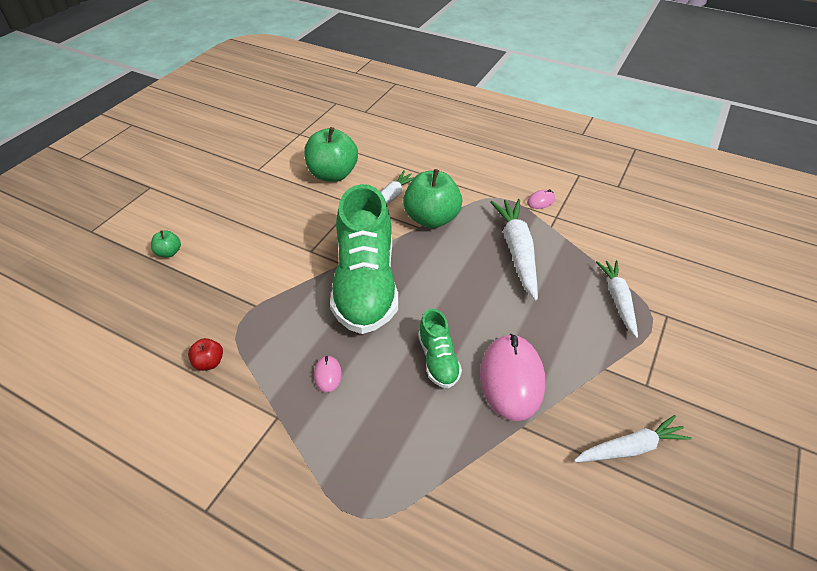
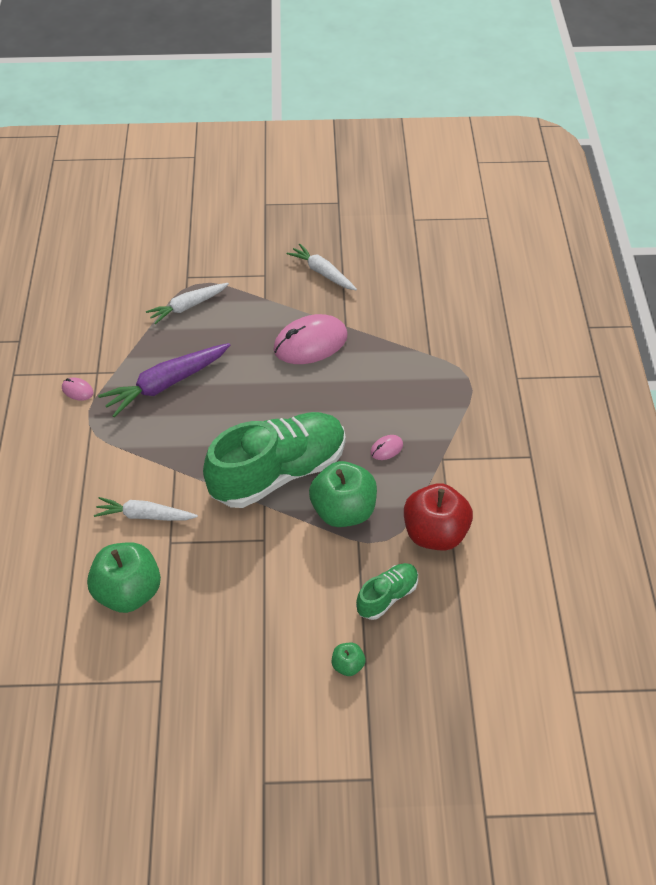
camera: 120 degrees left, 5 degrees up
(209, 362) = (435, 533): red apple -> red apple, size x2.19
(431, 219) = (156, 464): green apple -> green apple (343, 511)
(438, 360) = (323, 389): green shoe -> green shoe (387, 596)
(517, 251) = (166, 384): white carrot -> purple carrot

